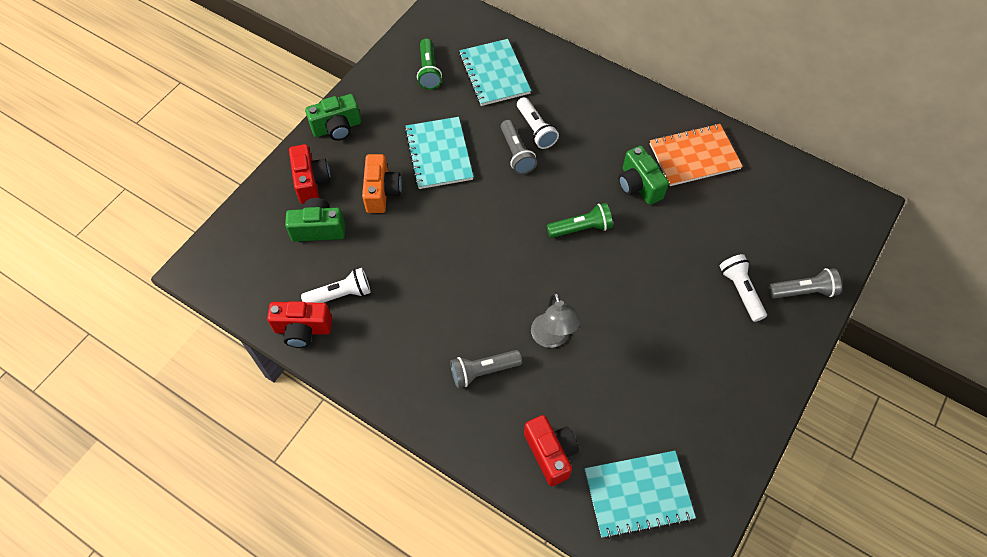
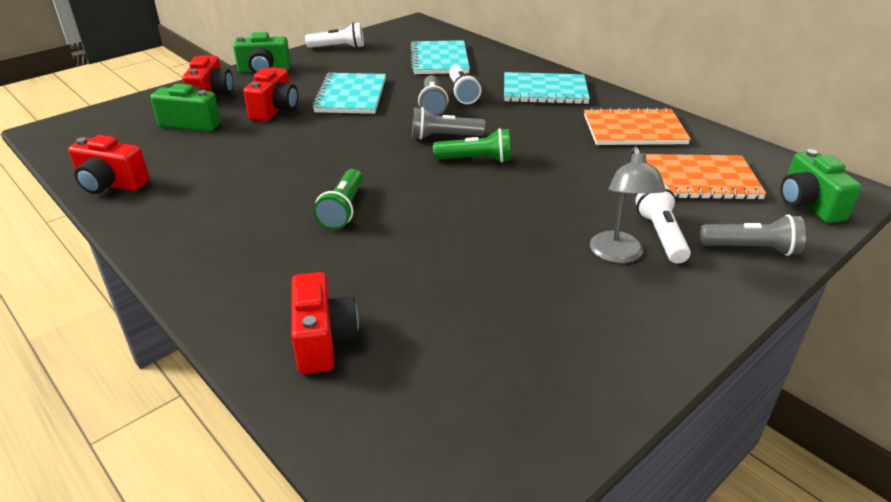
camera: 15 degrees right, 25 degrees down
(340, 294) = (174, 167): white flashlight -> white flashlight (338, 47)
(382, 192) = (275, 110): orange camera -> red camera
(429, 71) = (376, 52): green flashlight -> green flashlight (343, 210)
(483, 371) = (287, 249): grey flashlight -> grey flashlight (444, 137)
(552, 338) = (391, 236): grey lamp -> grey lamp (618, 255)
(638, 185) = (559, 140): green camera -> green camera (808, 204)
(638, 494) = (426, 412): turquoise notebook -> turquoise notebook (544, 91)
(756, 215) = (700, 180): none -> orange notebook

